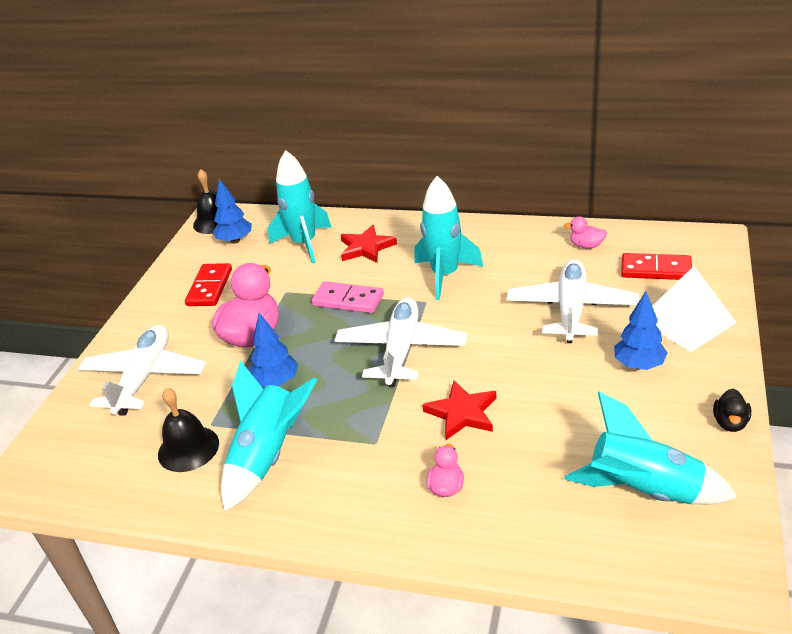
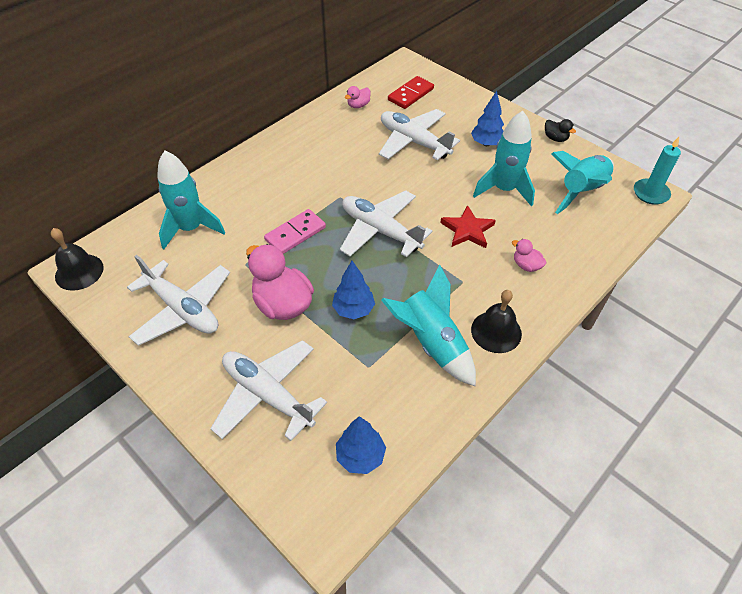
camera: 65 degrees left, 15 degrees up
(188, 448) = (385, 390): black bell -> black bell (496, 331)
(209, 287) = (183, 309): red domino -> white plane
(235, 240) = (130, 268): blue tree -> blue tree (360, 456)
(366, 247) = (239, 198): red star -> none
(445, 275) = (320, 175): turquoise rocket -> turquoise rocket (504, 189)
(686, 321) = (466, 109): white pyramid -> none
(727, 573) = (650, 193): none -> turquoise candle

